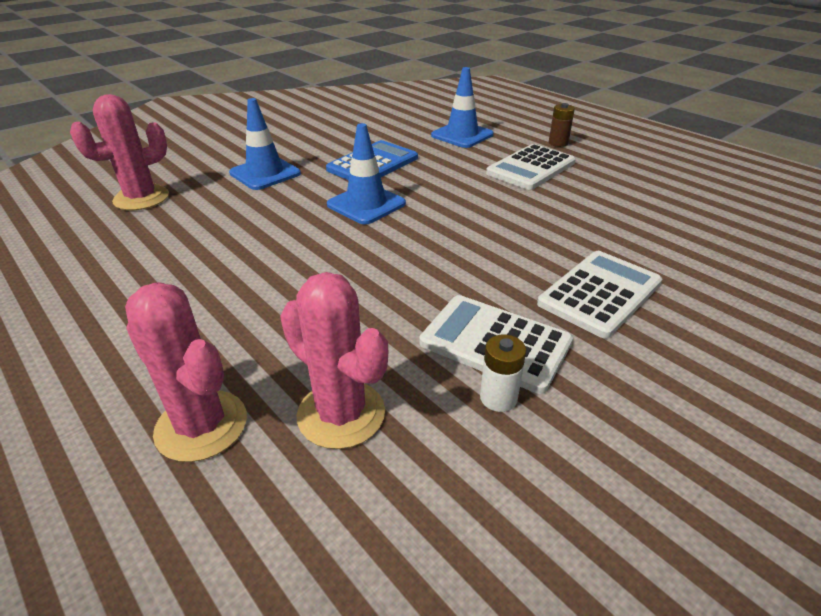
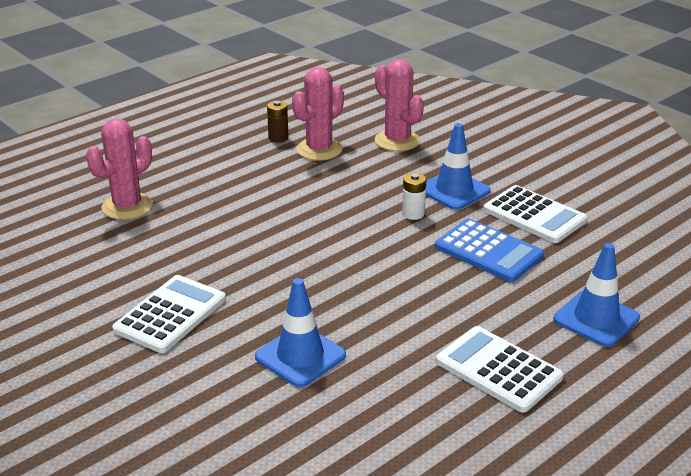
camera: 90 degrees right, 5 degrees down
(341, 414) = (121, 251): pink cactus -> pink cactus (319, 149)
(366, 204) = (392, 250): blue traffic cone -> blue traffic cone (300, 356)
(498, 398) = (115, 311): white battery -> white battery (413, 214)
(558, 143) = (592, 407): brown battery -> brown battery (278, 138)
(599, 293) = (223, 380): white calculator -> white calculator (534, 215)

